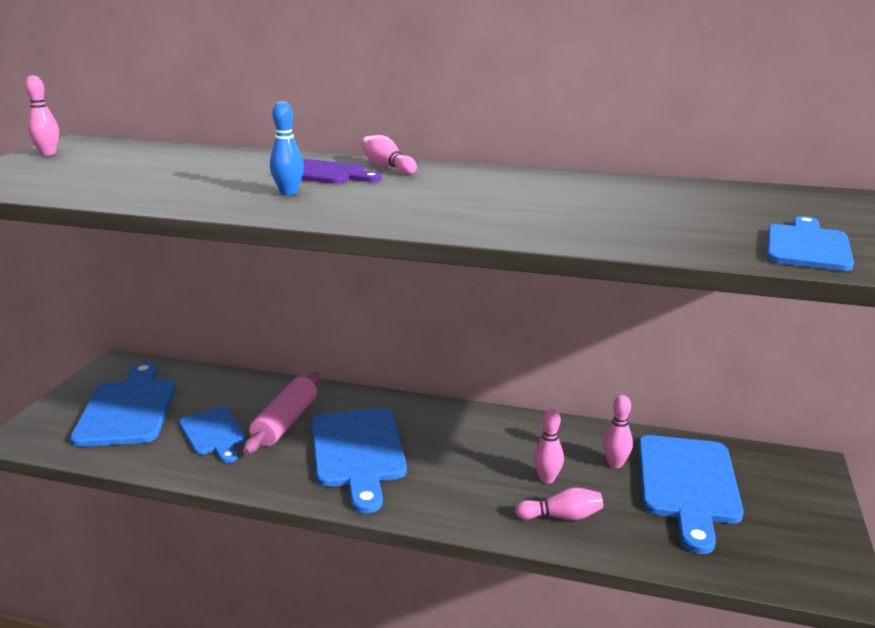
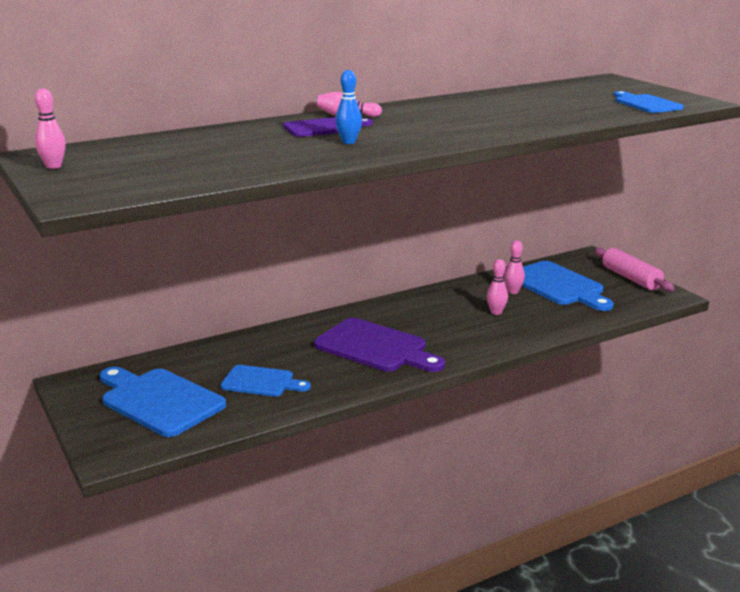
camera: 45 degrees left, 0 degrees up
(285, 422) = (296, 355): pink rolling pin -> pink rolling pin (631, 278)
(358, 452) = (375, 347): blue cutting board -> purple cutting board
(561, 516) = (533, 324): pink bowling pin -> none

